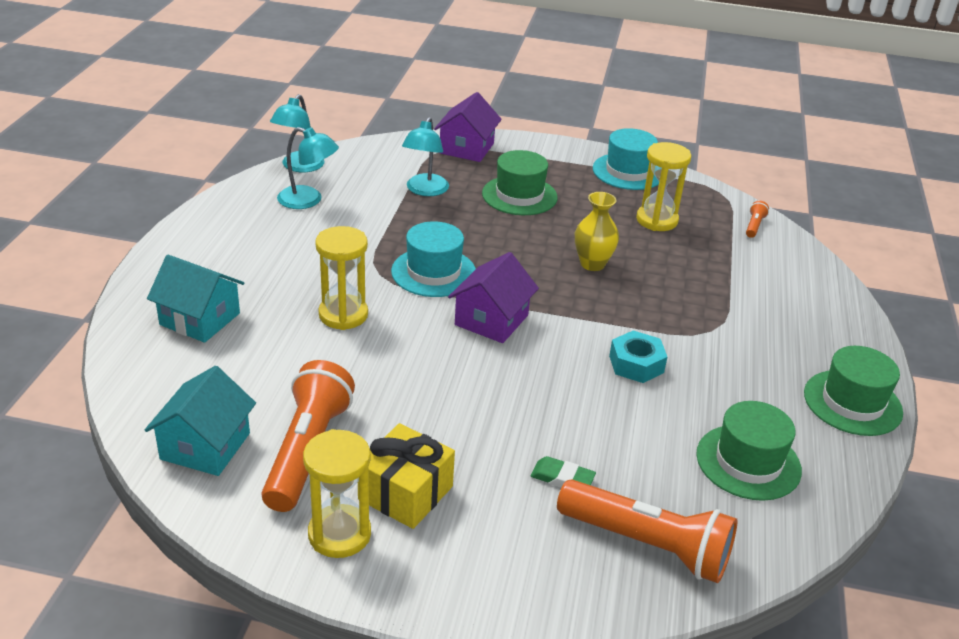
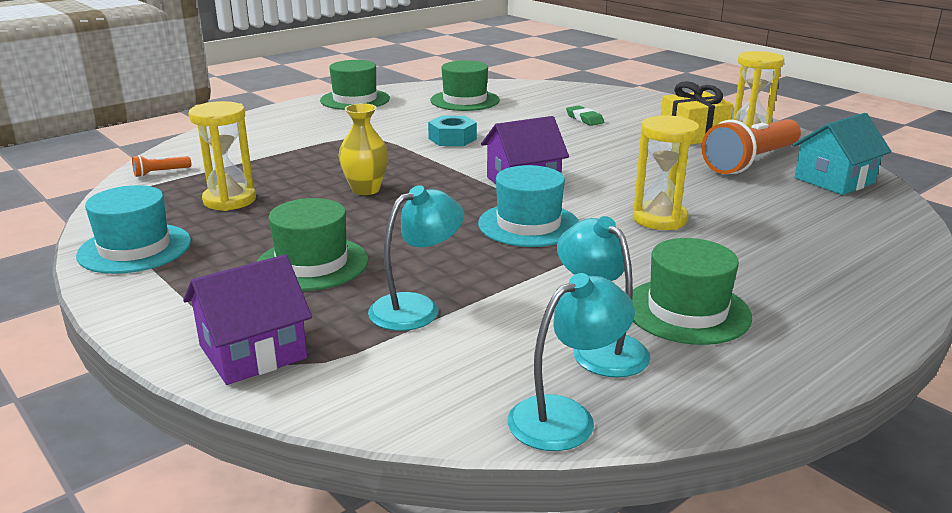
camera: 140 degrees left, 10 degrees down
(200, 319) = (821, 255): turquoise house -> none
(274, 237) = (687, 311): none -> green hat
(647, 545) = (570, 97): orange flashlight -> none

